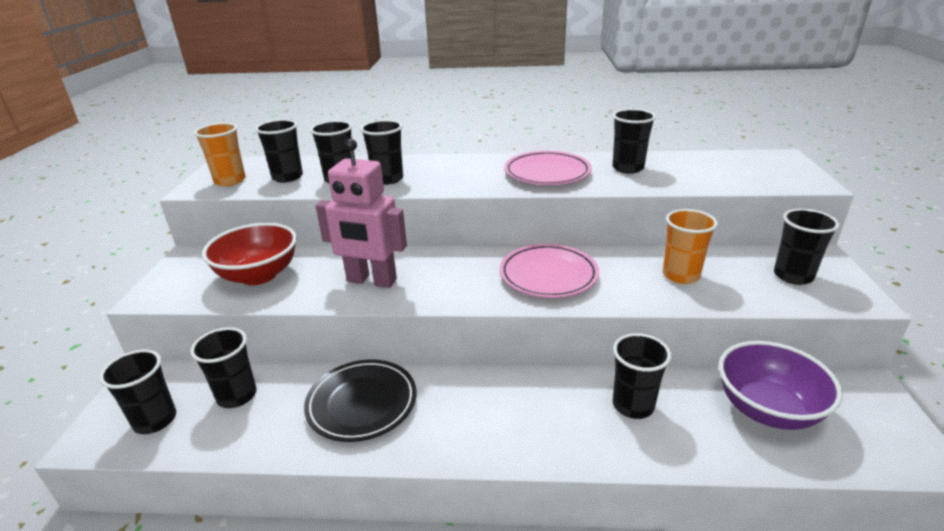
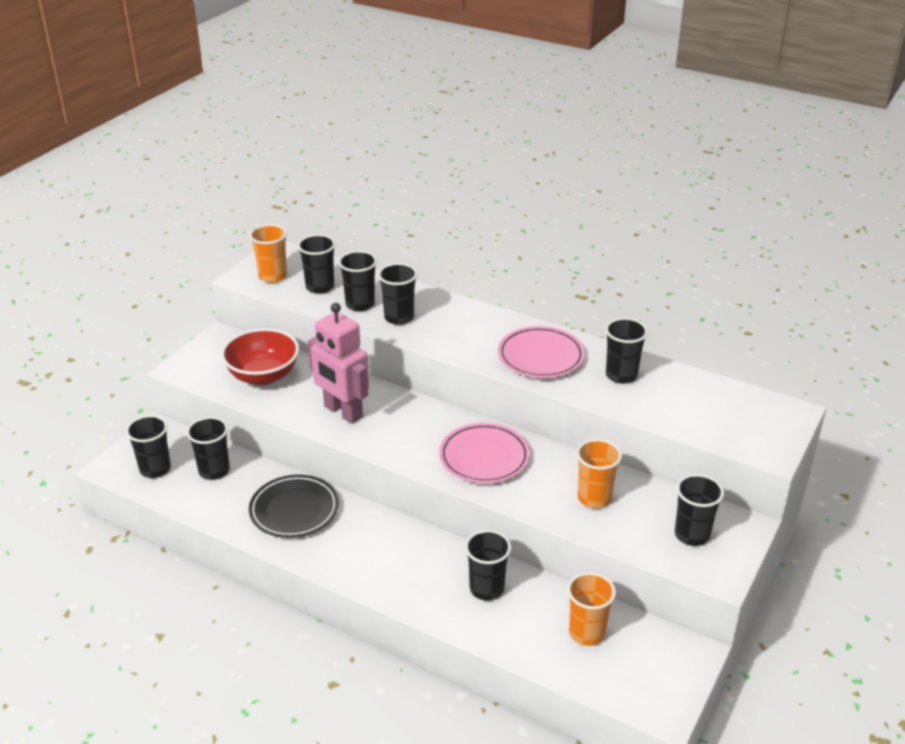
camera: 25 degrees right, 5 degrees up
(767, 409) = (586, 633): purple bowl -> orange cup

